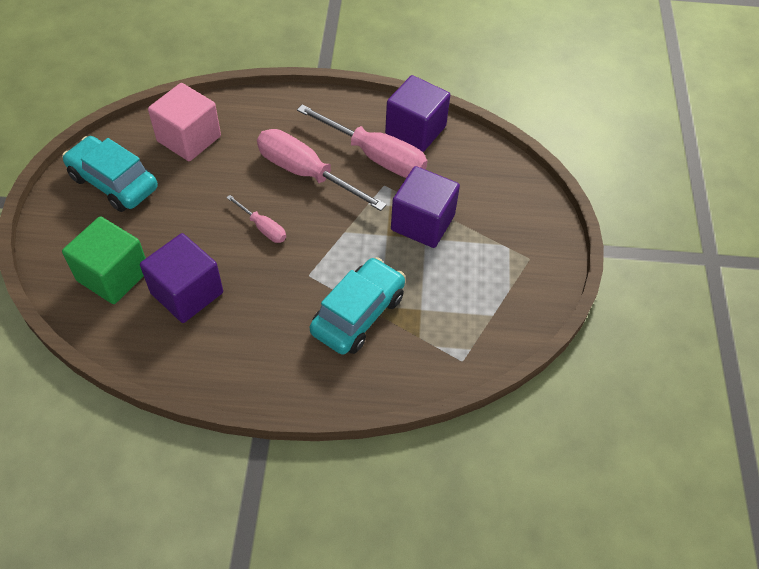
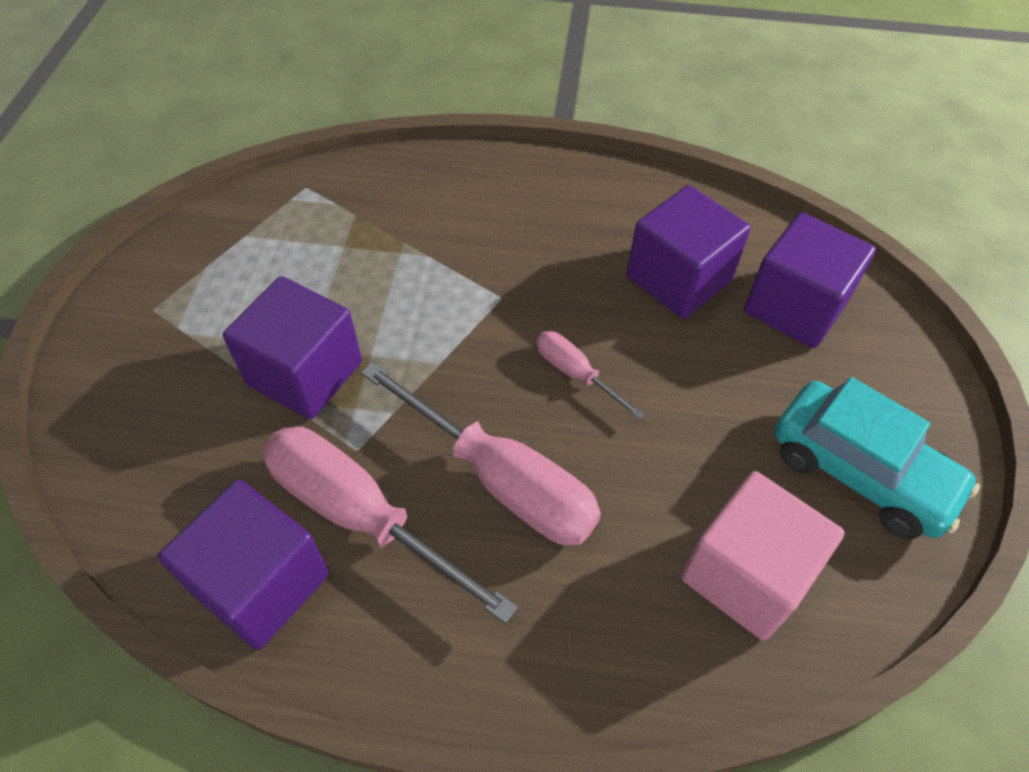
camera: 175 degrees left, 0 degrees up
(113, 275) = (795, 307): green cube -> purple cube
(358, 314) = (433, 243): turquoise car -> none

